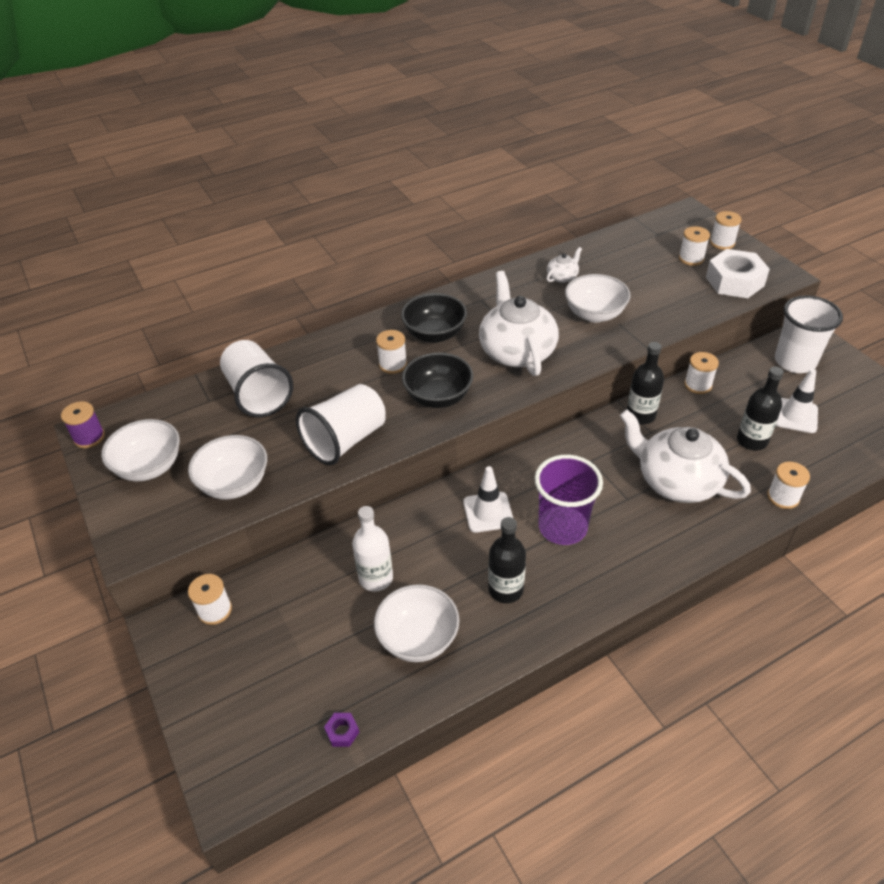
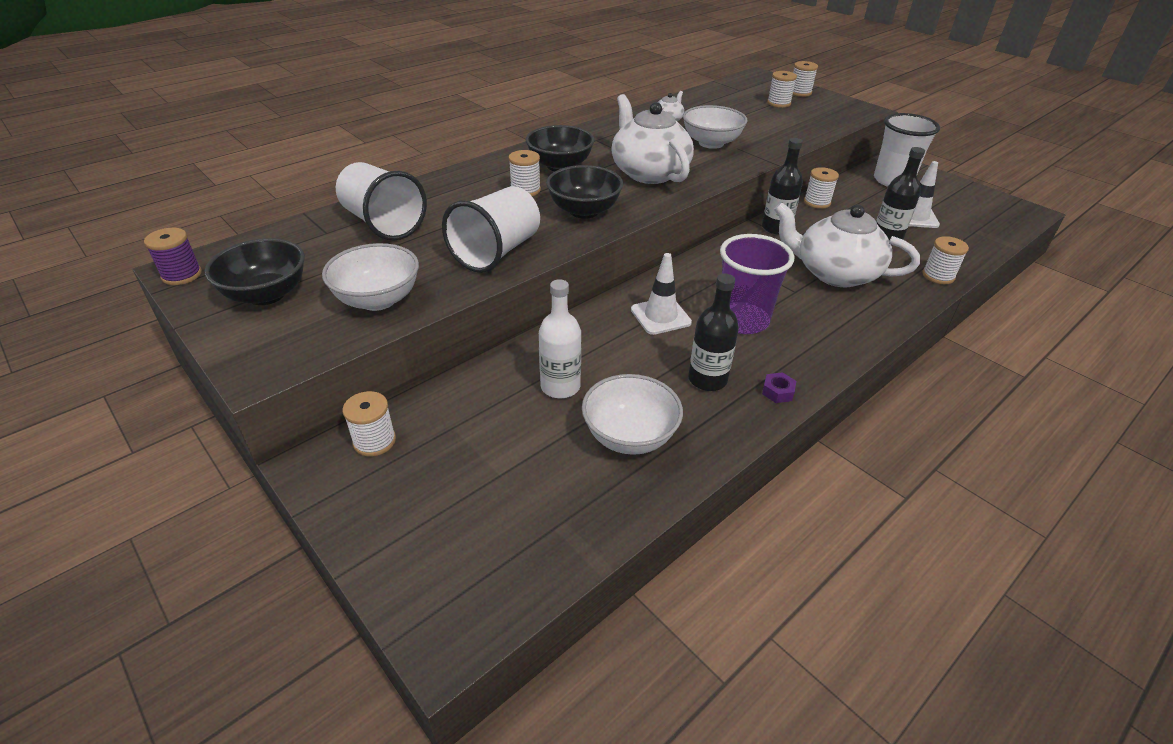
camera: 15 degrees left, 5 degrees down
(149, 467) = (266, 294): white bowl -> black bowl
(342, 732) = (573, 543): purple nut -> purple nut (777, 392)
(734, 281) = (825, 115): white nut -> none

